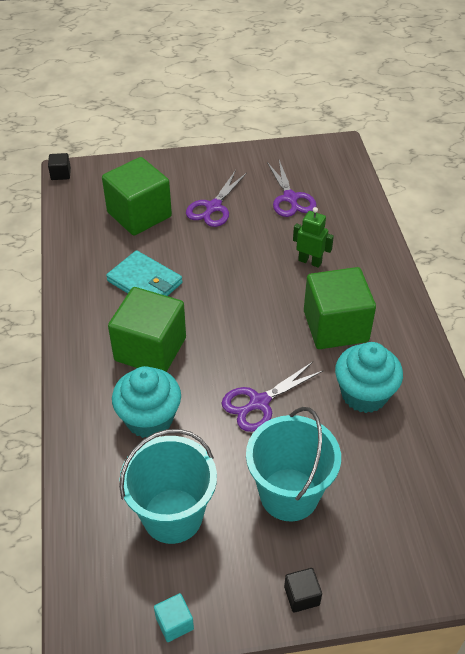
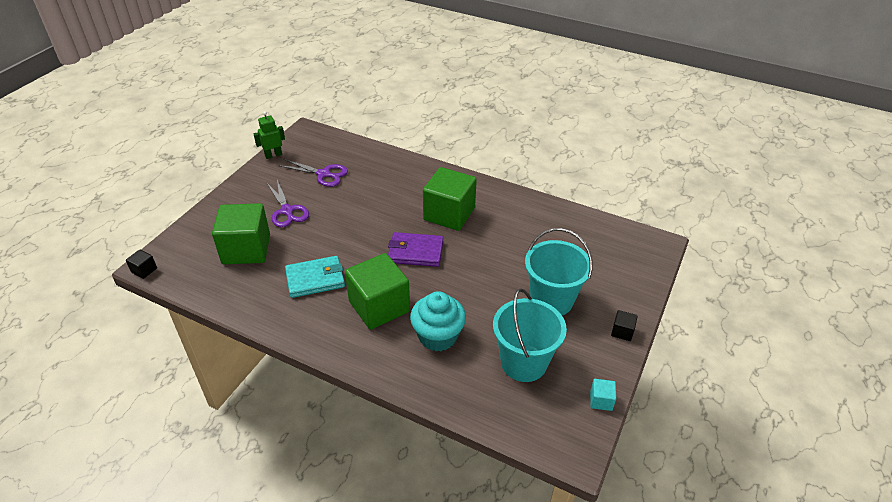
camera: 55 degrees left, 5 degrees down
(250, 332) = (415, 252): none -> purple wallet
(259, 403) = (474, 278): purple scissors -> none
(310, 261) = (387, 196): green robot -> green robot (273, 155)
(364, 394) = (509, 231): turquoise cupcake -> none

